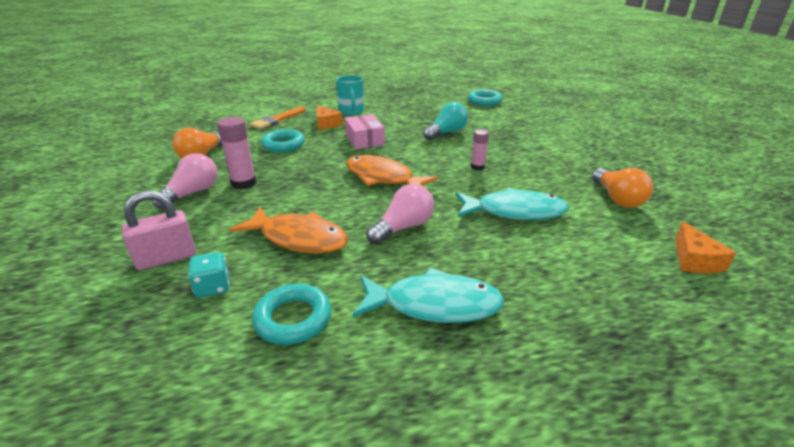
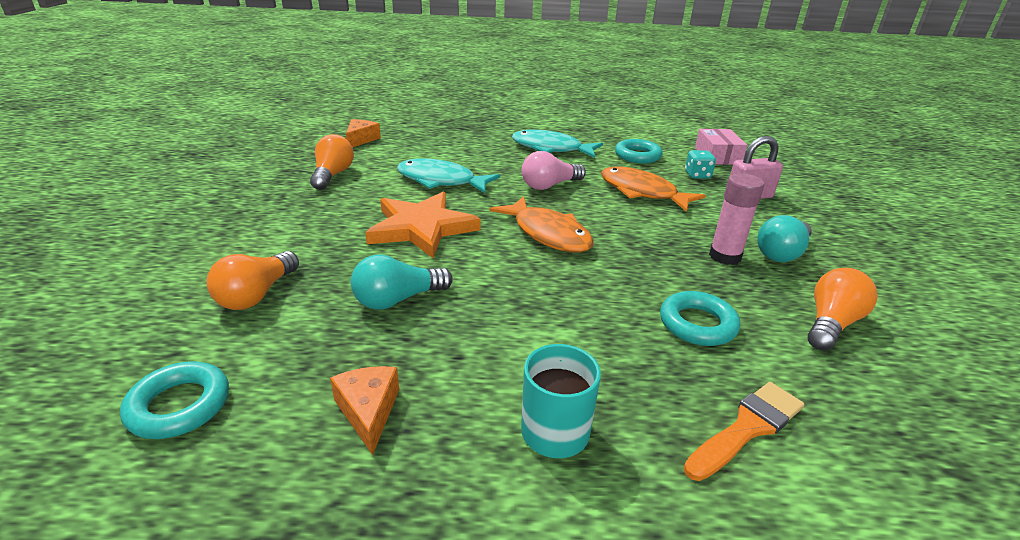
camera: 165 degrees left, 0 degrees up
(192, 193) = (782, 253): pink light bulb -> turquoise light bulb
(326, 124) = (620, 380): orange cheese -> orange cheese (368, 411)
(364, 140) = (551, 309): pink box -> pink box (717, 156)
(477, 167) = (422, 228): pink glue stick -> orange star
(515, 125) = (257, 295): none -> orange light bulb

